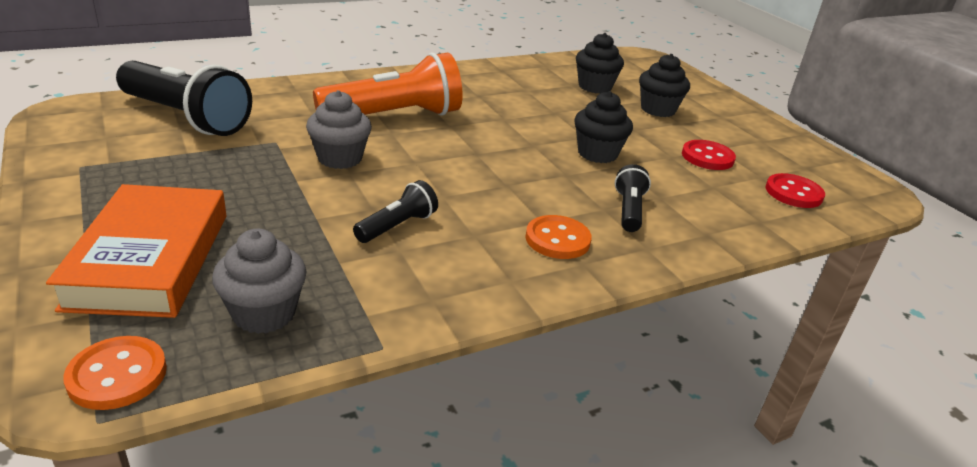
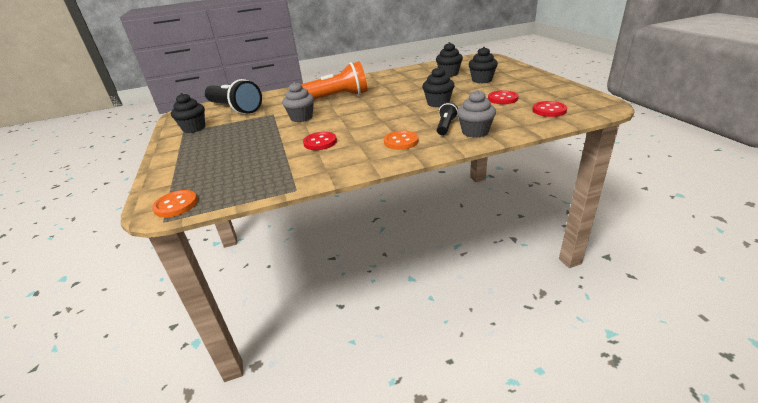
camera: 15 degrees right, 0 degrees up
(104, 160) = (194, 128): none -> black cupcake
(150, 259) = (202, 163): orange book -> none
(264, 313) = (245, 180): grey cupcake -> grey cupcake (475, 132)
(397, 226) = (320, 142): black flashlight -> red button

